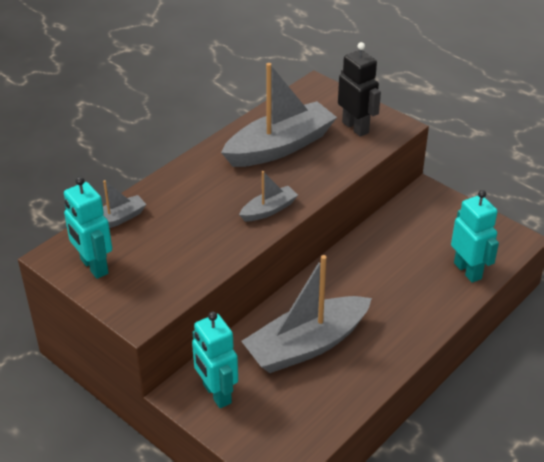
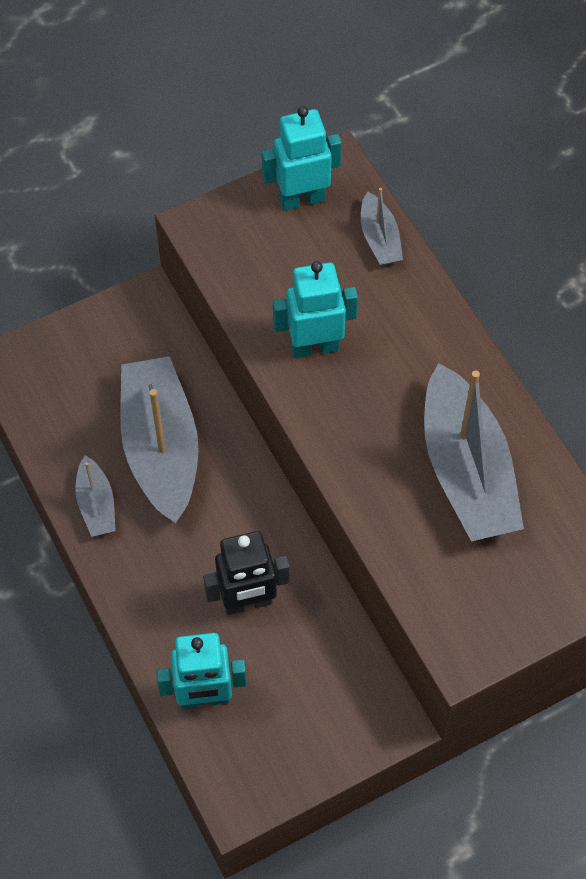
camera: 110 degrees right, 20 degrees up
(216, 394) = (131, 333): turquoise robot -> turquoise robot (314, 347)
(269, 210) = (330, 411): grey boat -> grey boat (96, 504)
(355, 127) = (479, 593): black robot -> black robot (248, 602)

